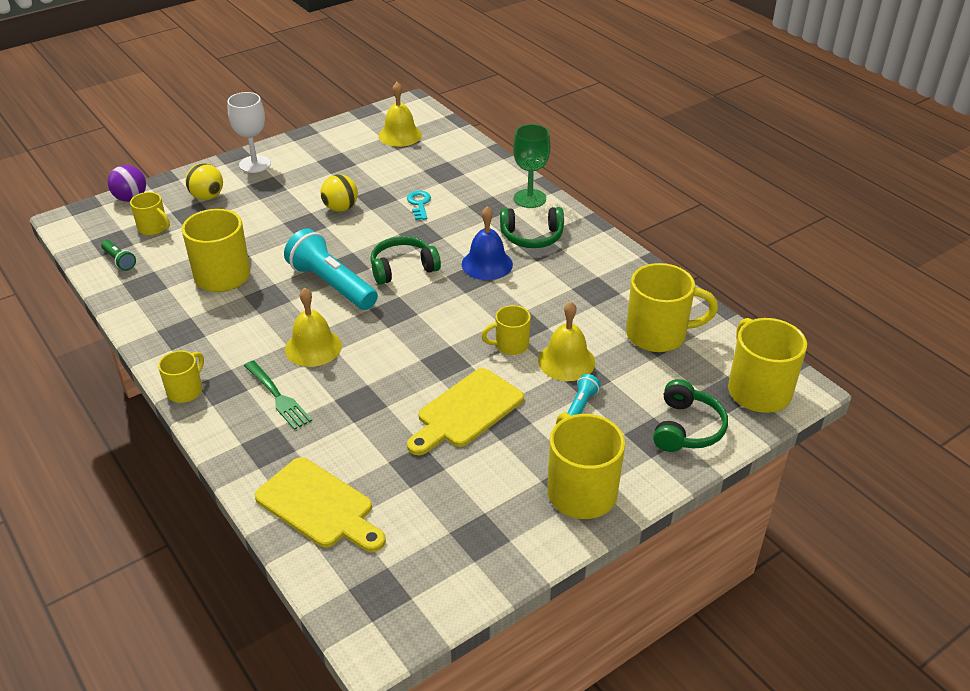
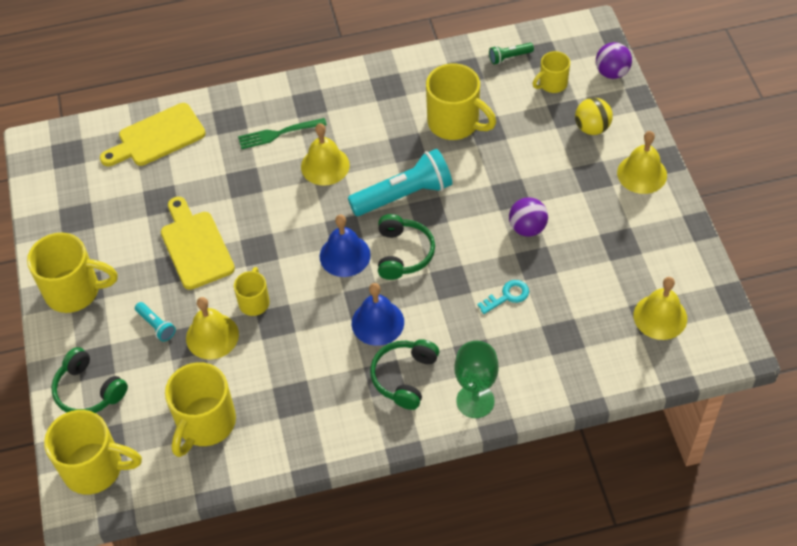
camera: 115 degrees right, 15 degrees up
(186, 390) = (316, 82): yellow mug -> none
(255, 164) = (642, 174): white goblet -> yellow bell
(340, 208) = (527, 228): yellow ball -> purple ball
(419, 204) = (507, 296): turquoise key -> turquoise key turned 45 degrees counterclockwise
(423, 302) = (345, 255): none -> blue bell

